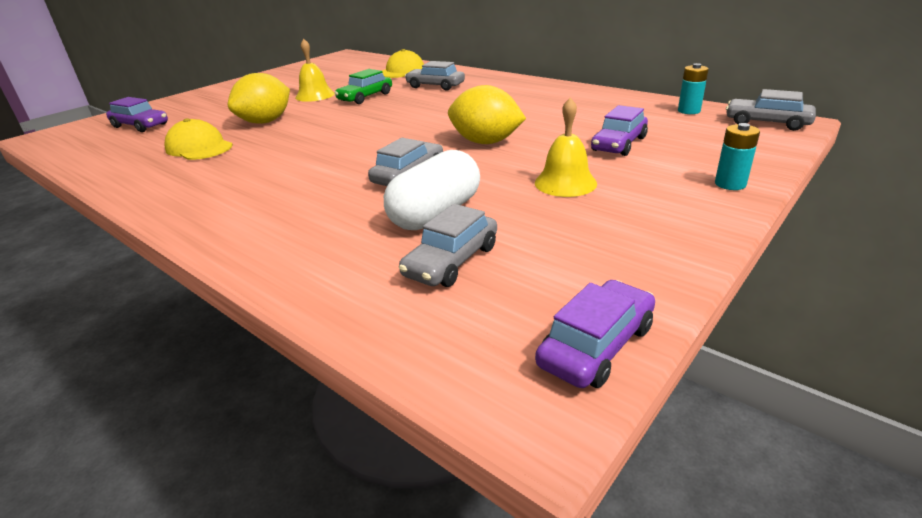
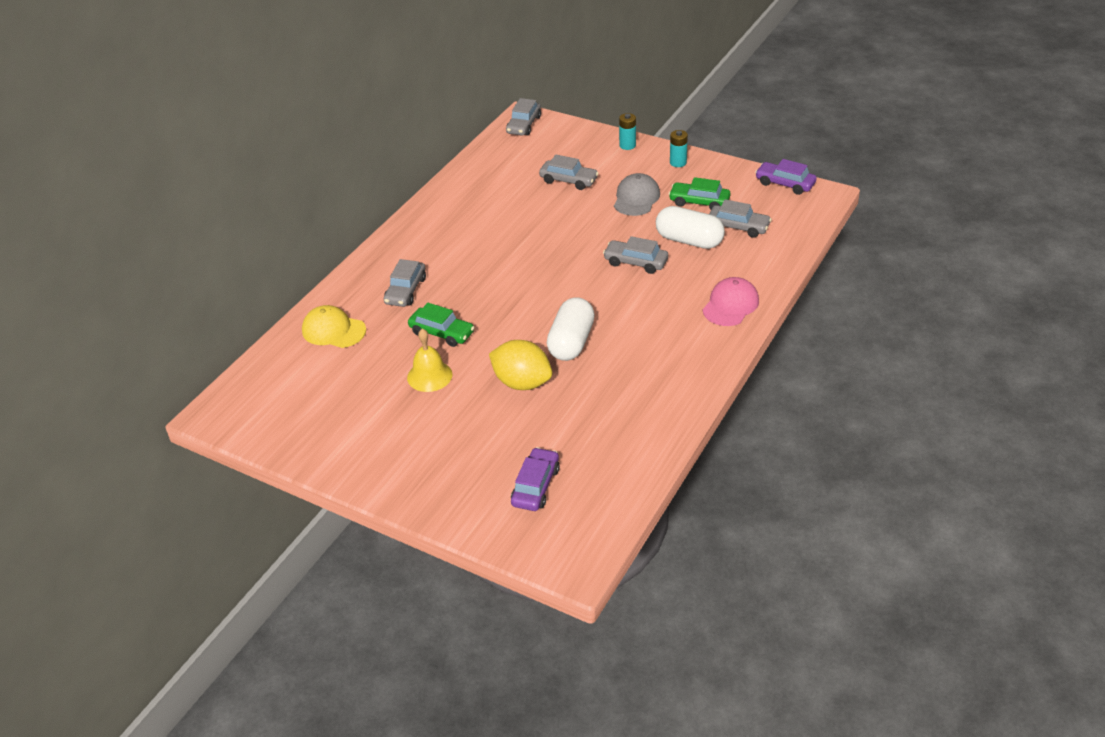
camera: 100 degrees left, 10 degrees up
(199, 147) = (596, 401): yellow cap -> none
(258, 231) = (730, 305): none -> pink cap
(297, 140) = (571, 342): none -> white capsule
(485, 142) = (569, 237): yellow lemon -> none
(543, 231) = (699, 202): none -> green car
(565, 183) = (636, 198): yellow bell -> grey cap
(618, 144) = (568, 180): purple car -> grey car
(689, 111) = (497, 151): turquoise battery -> turquoise battery (678, 162)

